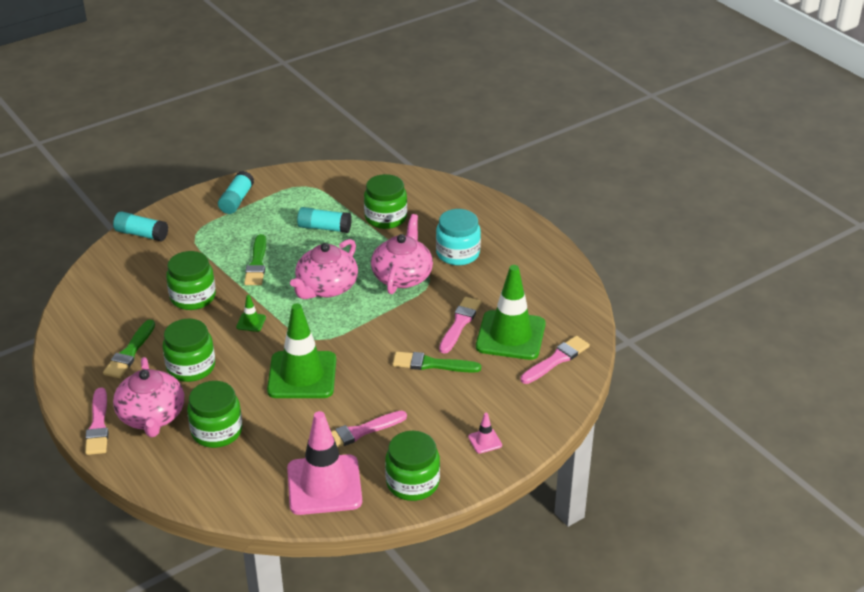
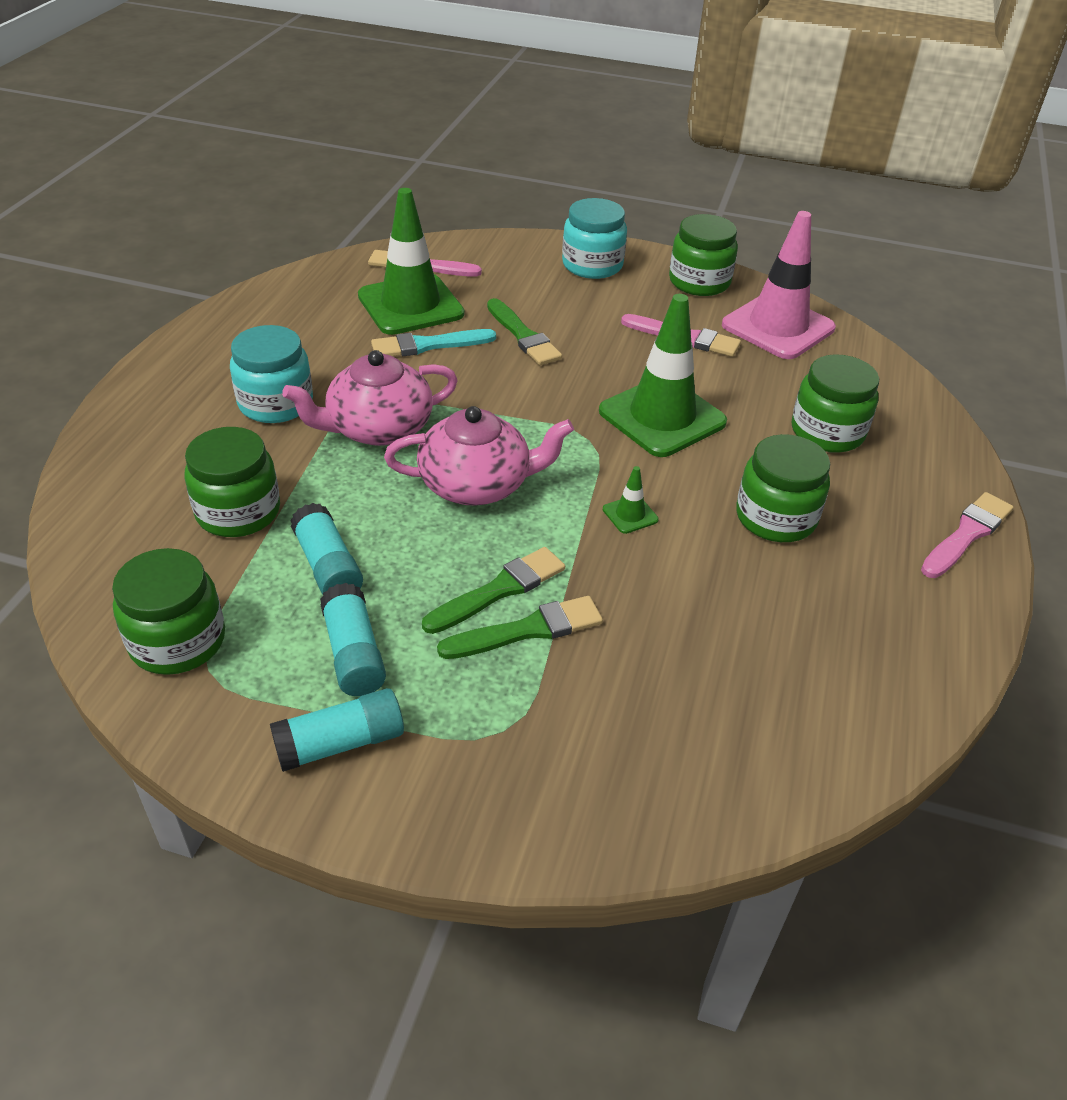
camera: 130 degrees left, 5 degrees up
(130, 352) = (836, 598): green brush -> green brush (527, 630)
(141, 234) = (583, 818): turquoise glue stick -> turquoise glue stick (354, 653)
(152, 416) = (887, 497): pink teapot -> none
(193, 297) = (655, 612): green jar -> green jar (178, 641)
(460, 323) = (428, 345): pink brush -> turquoise brush
(485, 441) = (592, 265): pink traffic cone -> turquoise jar

